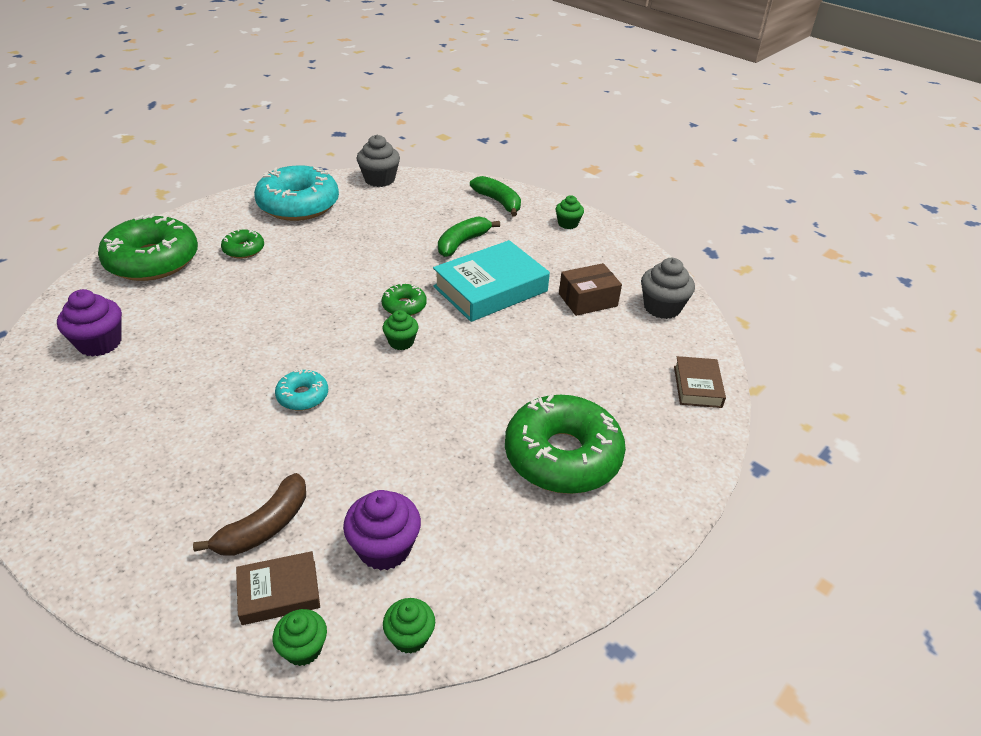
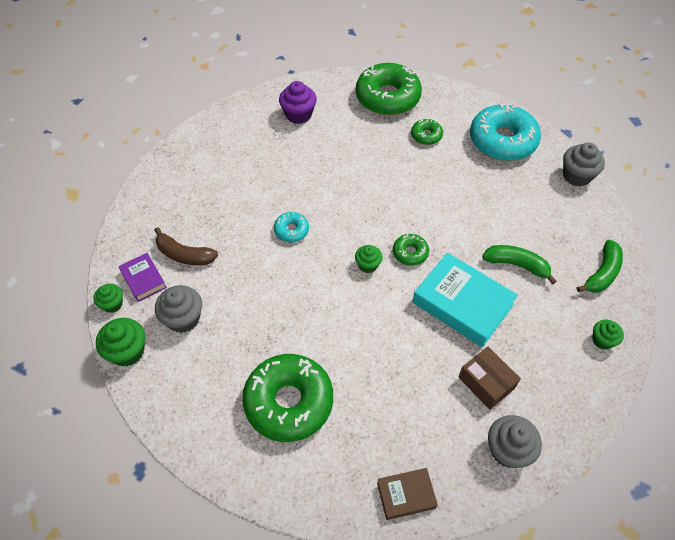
camera: 75 degrees right, 15 degrees up
(279, 592) = (143, 279): brown book -> purple book
(384, 548) = (183, 318): purple cupcake -> grey cupcake
(410, 636) = (127, 351): green cupcake -> green cupcake, size x1.60

